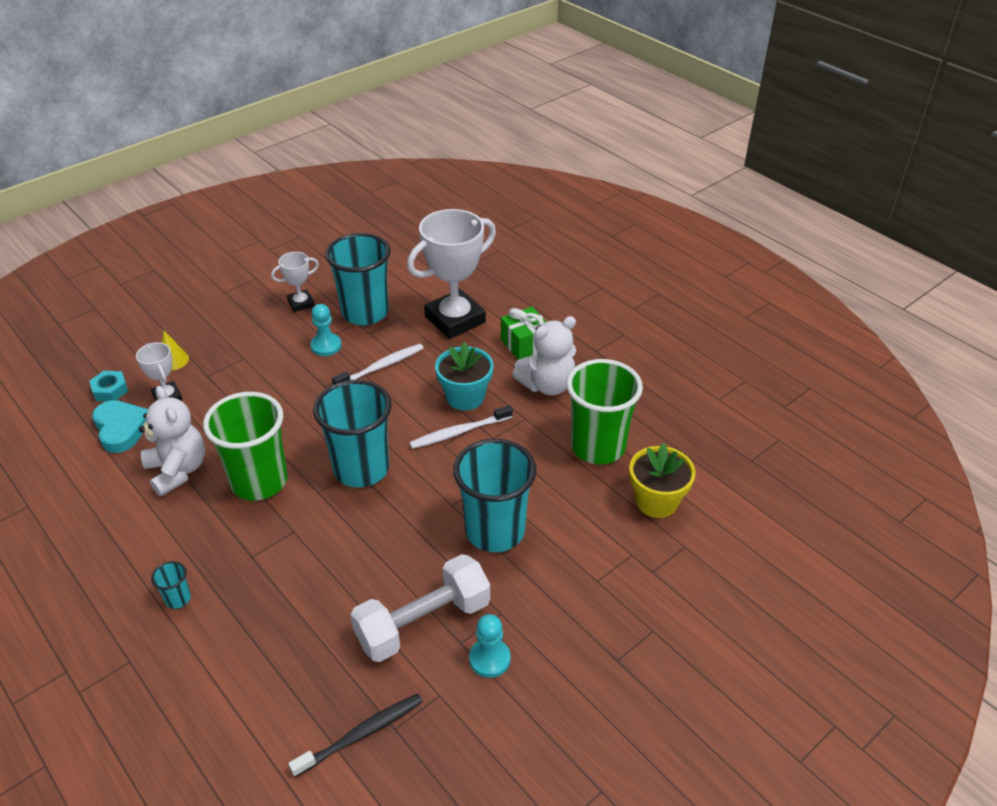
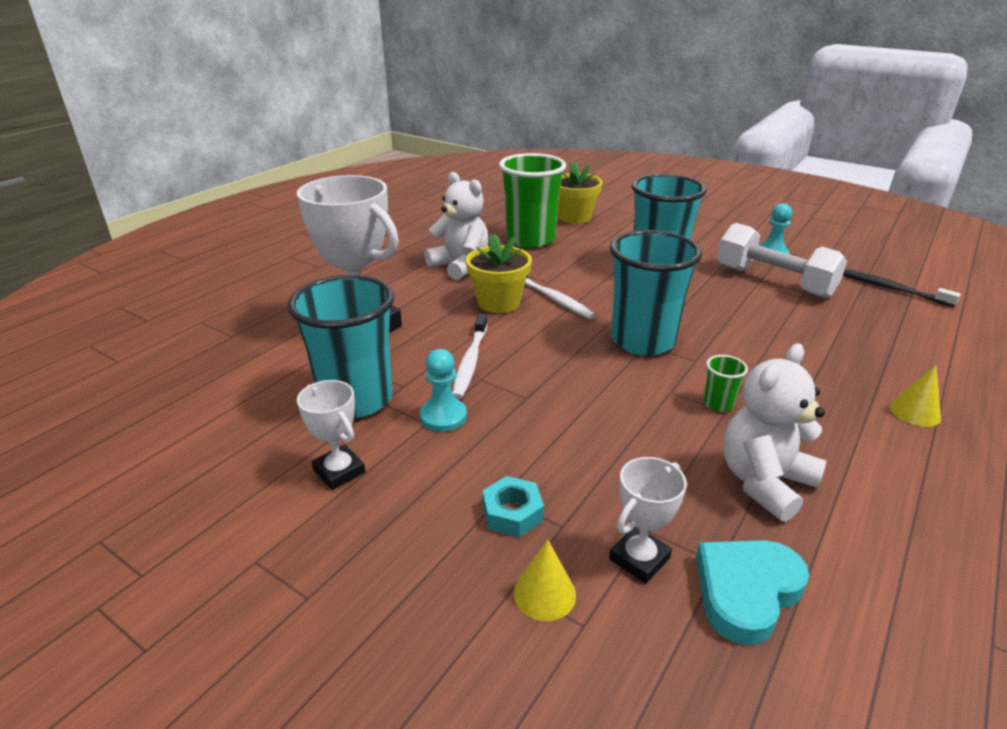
camera: 105 degrees left, 10 degrees down
(110, 390) = (674, 663): turquoise nut -> turquoise nut (512, 513)
(178, 599) = (915, 412): turquoise cup -> yellow cone
(259, 481) = (718, 404): green cup -> green cup, size x0.40
(381, 366) = (470, 362): white toothbrush -> white toothbrush turned 120 degrees counterclockwise
(465, 397) = (498, 302): turquoise flower pot -> yellow flower pot
(525, 344) = (399, 283): green gift -> none

